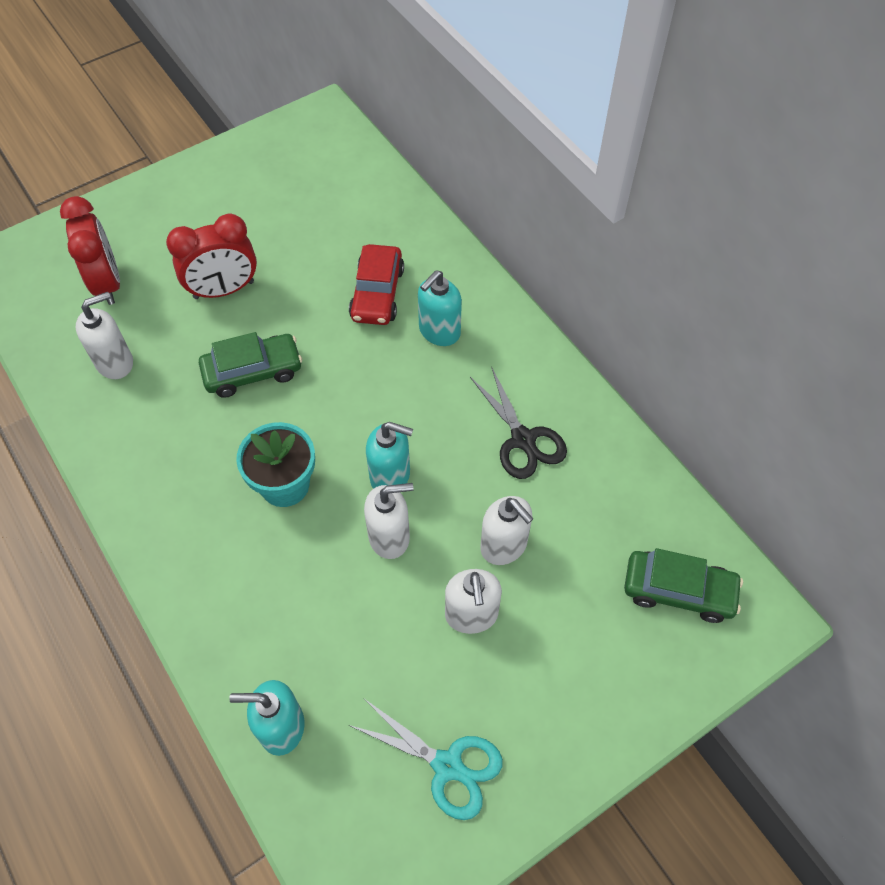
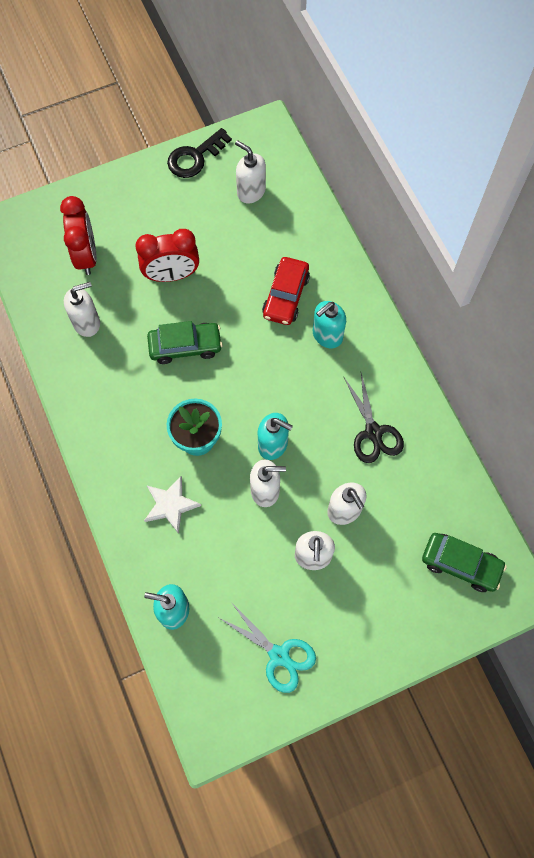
camera: 10 degrees right, 10 degrees up
(237, 155) = (195, 157): none -> black key
(258, 578) = (170, 505): none -> white star
(313, 183) = (251, 191): none -> white soap dispenser

